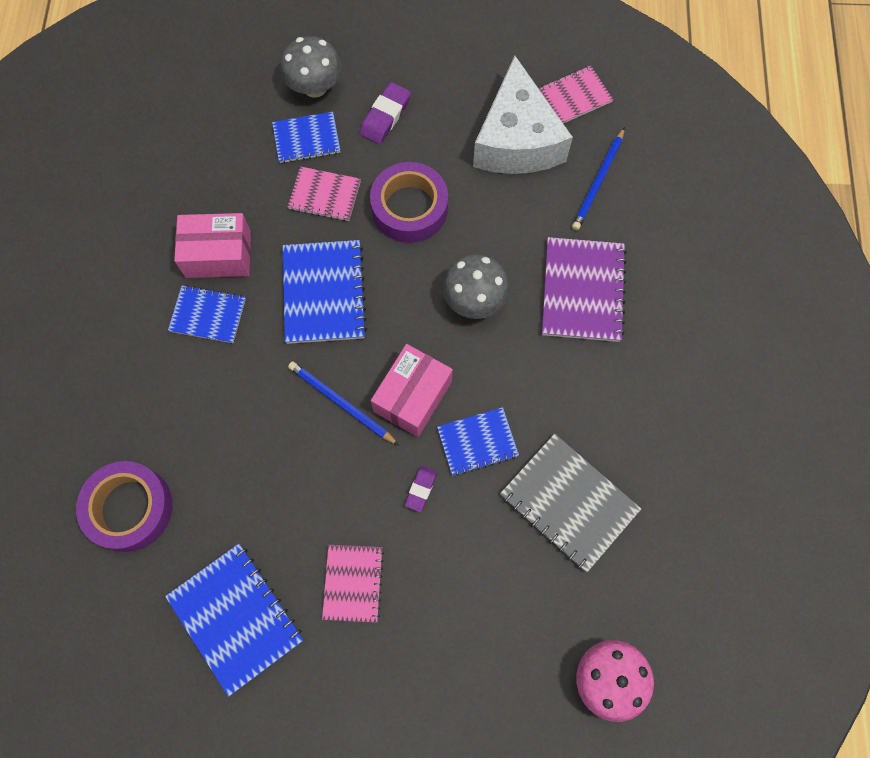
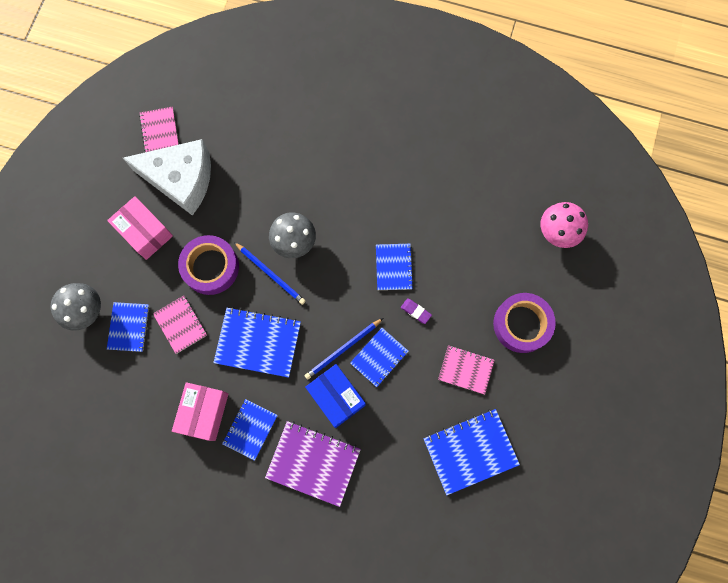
camera: 75 degrees left, 5 degrees up
(129, 508) = (378, 511): purple tape -> purple tape (521, 324)
(273, 411) = (336, 397): none -> blue box
(324, 195) = (180, 324): pink notebook -> pink notebook turned 60 degrees counterclockwise
(341, 455) = (379, 357): none -> blue notebook
(385, 116) = (129, 265): purple eraser -> none
(413, 396) = (351, 300): pink box -> pink box (145, 232)
(568, 503) = (447, 222): grey notebook -> none
(583, 291) = (308, 171): purple notebook -> purple notebook (313, 463)
(598, 181) = (231, 136): blue pencil -> blue pencil (270, 274)

